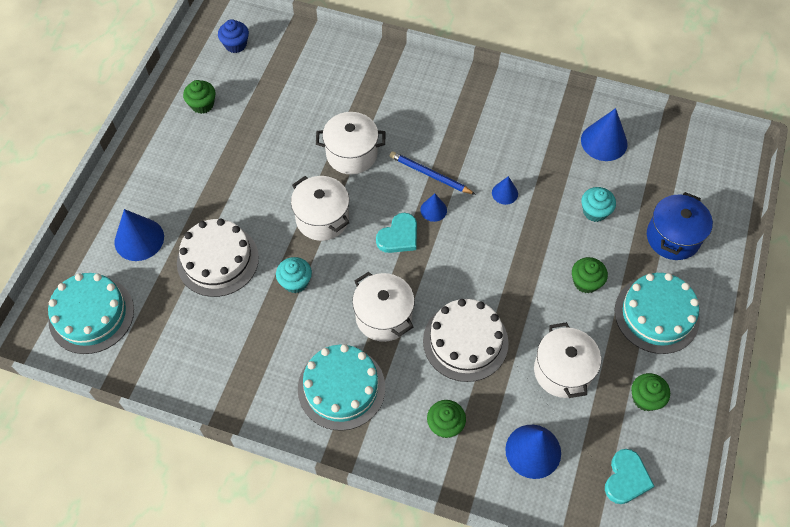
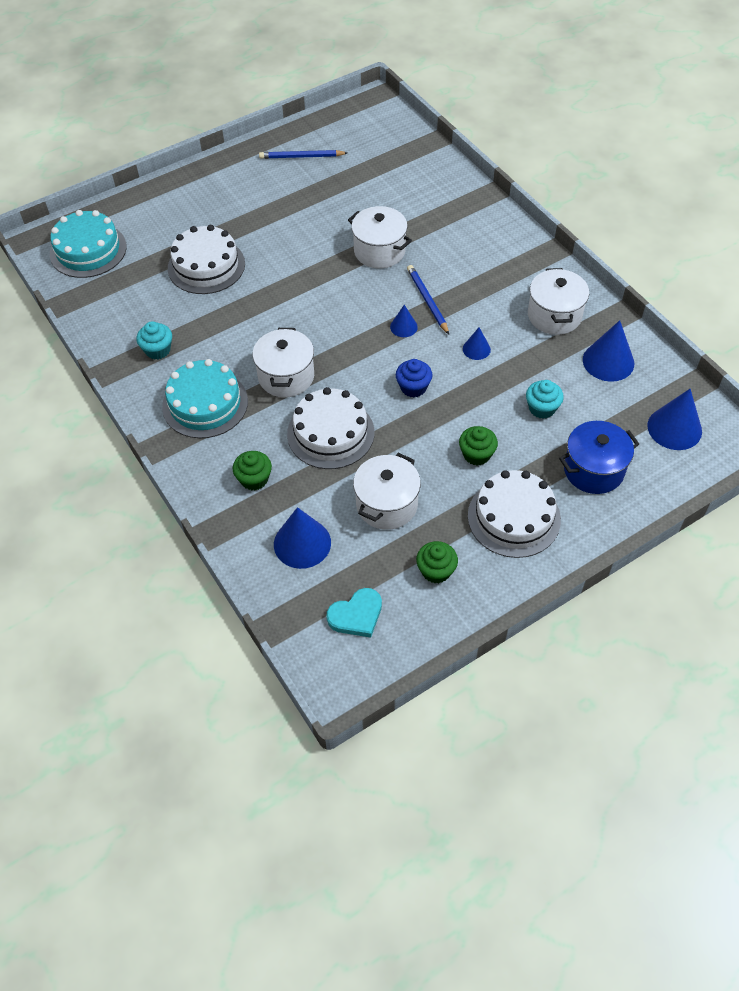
camera: 40 degrees right, 5 degrees down
(139, 239) = (167, 221): blue cone -> blue cone (674, 428)
(202, 105) = (301, 157): green cupcake -> blue pencil
(235, 45) = (368, 128): blue cupcake -> blue cupcake (413, 387)
(295, 282) = (246, 313): turquoise cupcake -> turquoise cupcake (158, 350)
(322, 218) = (310, 282): white pot -> white pot (554, 315)
(399, 236) = (356, 329): turquoise heart -> none
(656, 314) = (514, 517): turquoise cake -> white cake

